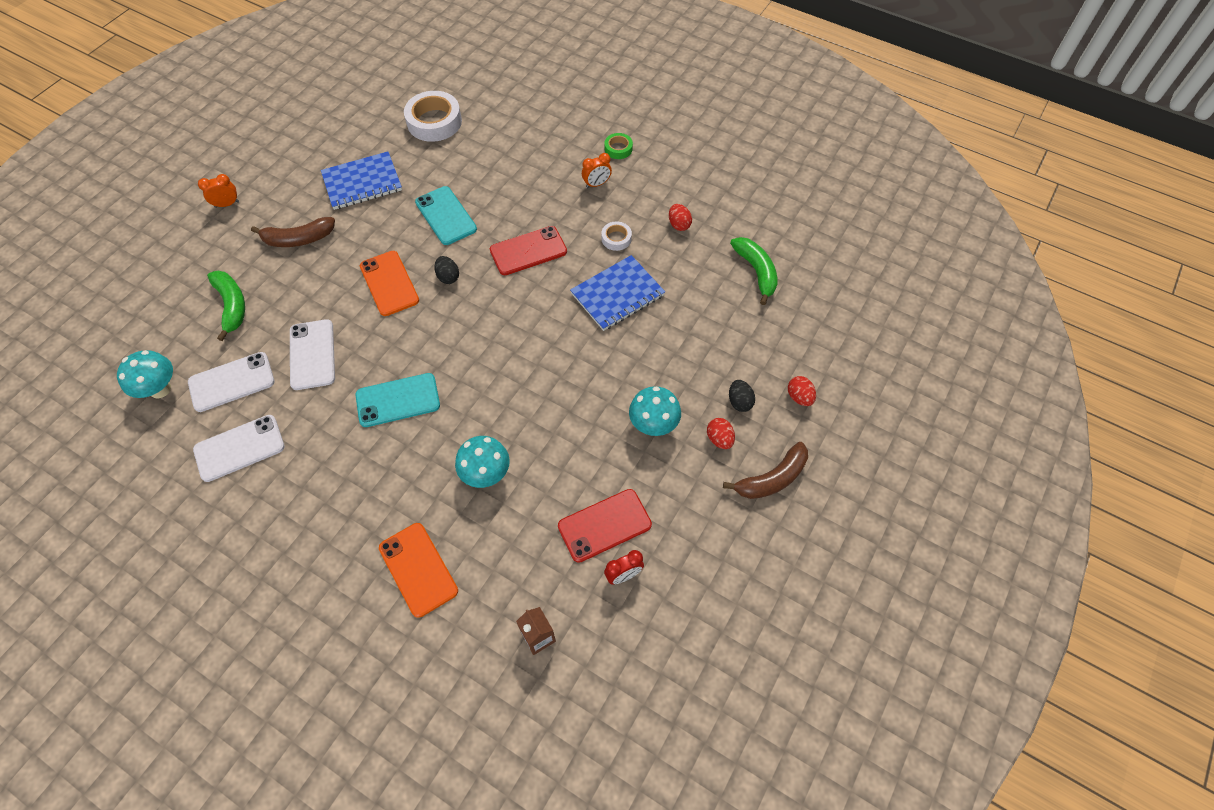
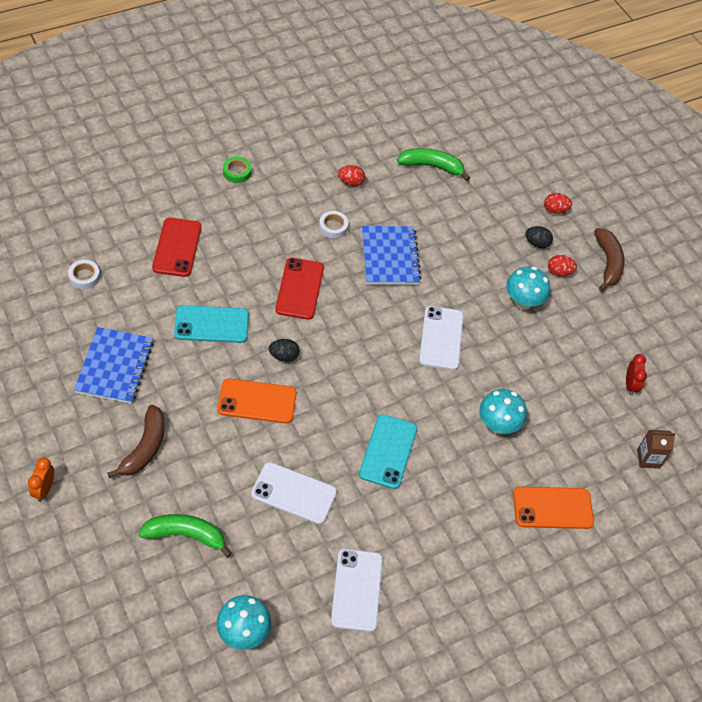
camera: 65 degrees left, 5 degrees down
(231, 382) = (278, 569): white phone -> white phone (441, 338)
(434, 122) = (84, 277): white tape -> white tape, size x0.50
(596, 184) = (264, 207): orange clock -> none
(604, 525) = (586, 375): red phone -> red phone (177, 247)

